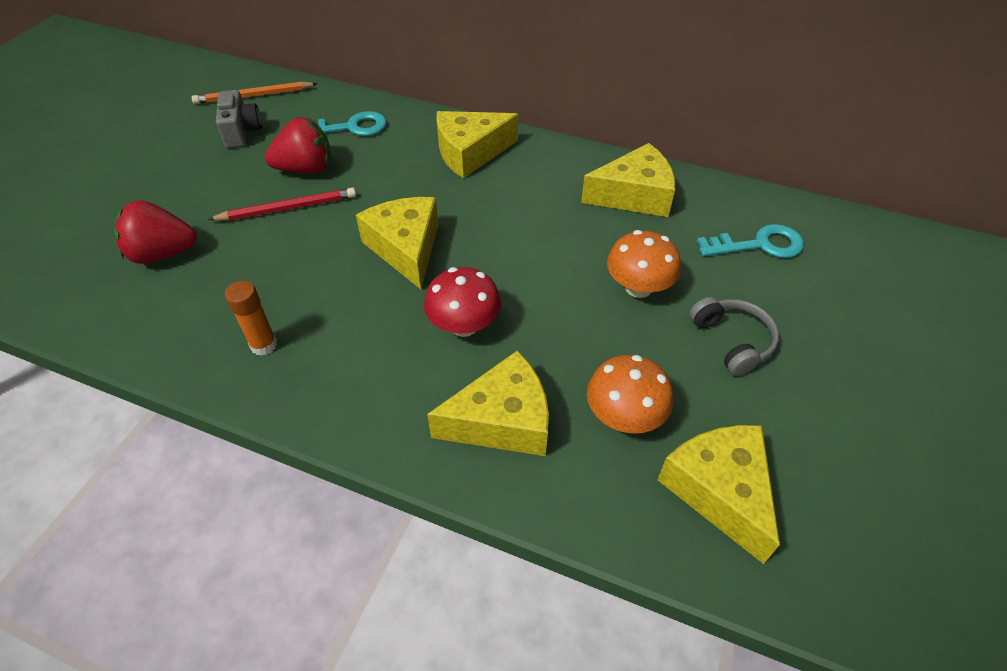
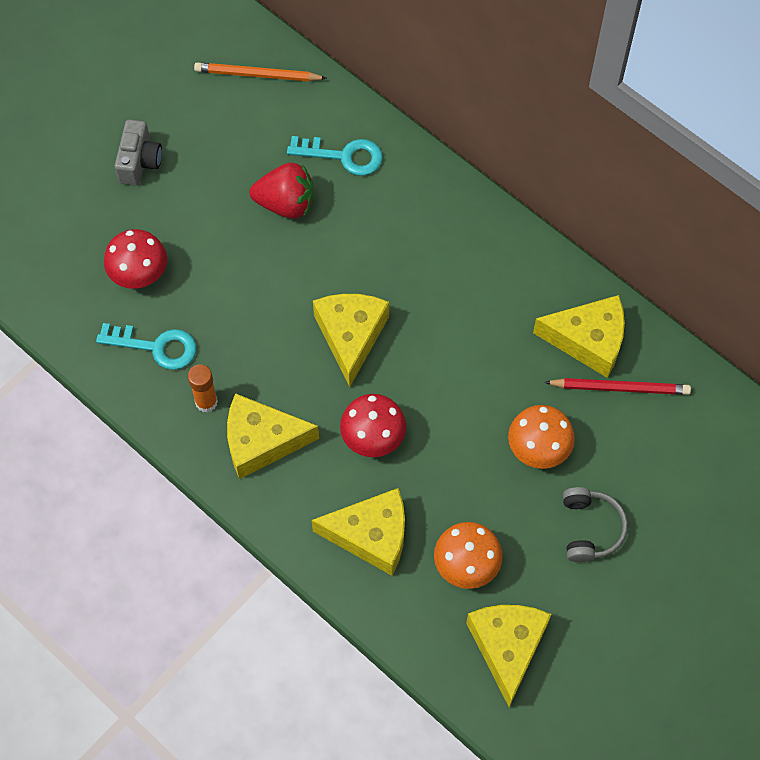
camera: 20 degrees right, 15 degrees up
(162, 253) = (139, 273): red strawberry -> red mushroom
(242, 132) = (235, 129): grey camera -> grey camera (139, 162)
(287, 208) = (257, 252): red pencil -> red pencil (619, 387)
(470, 152) = (452, 231): yellow cheese -> yellow cheese (261, 441)
(759, 245) = (675, 438): turquoise key -> turquoise key (156, 347)

